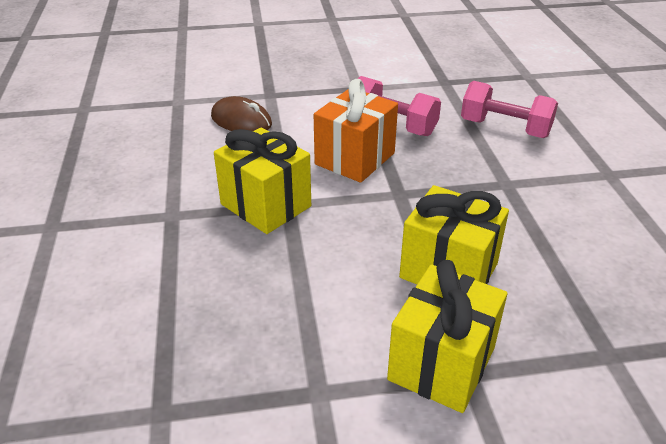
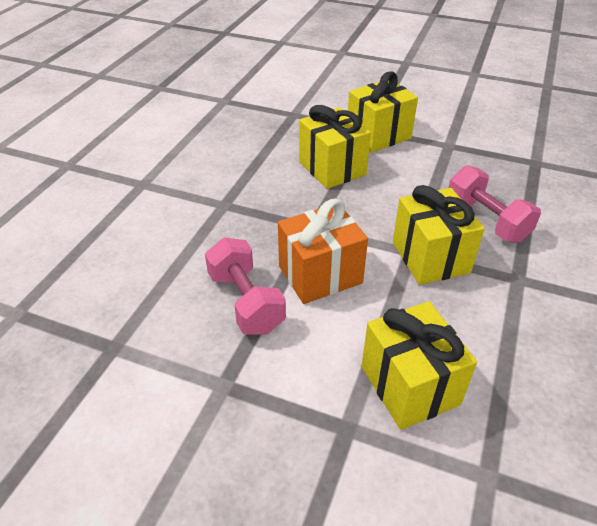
camera: 150 degrees left, 5 degrees up
(241, 121) = (410, 385): brown mouse -> yellow gift
(505, 128) = (150, 252): pink dumbbell -> pink dumbbell (486, 220)

